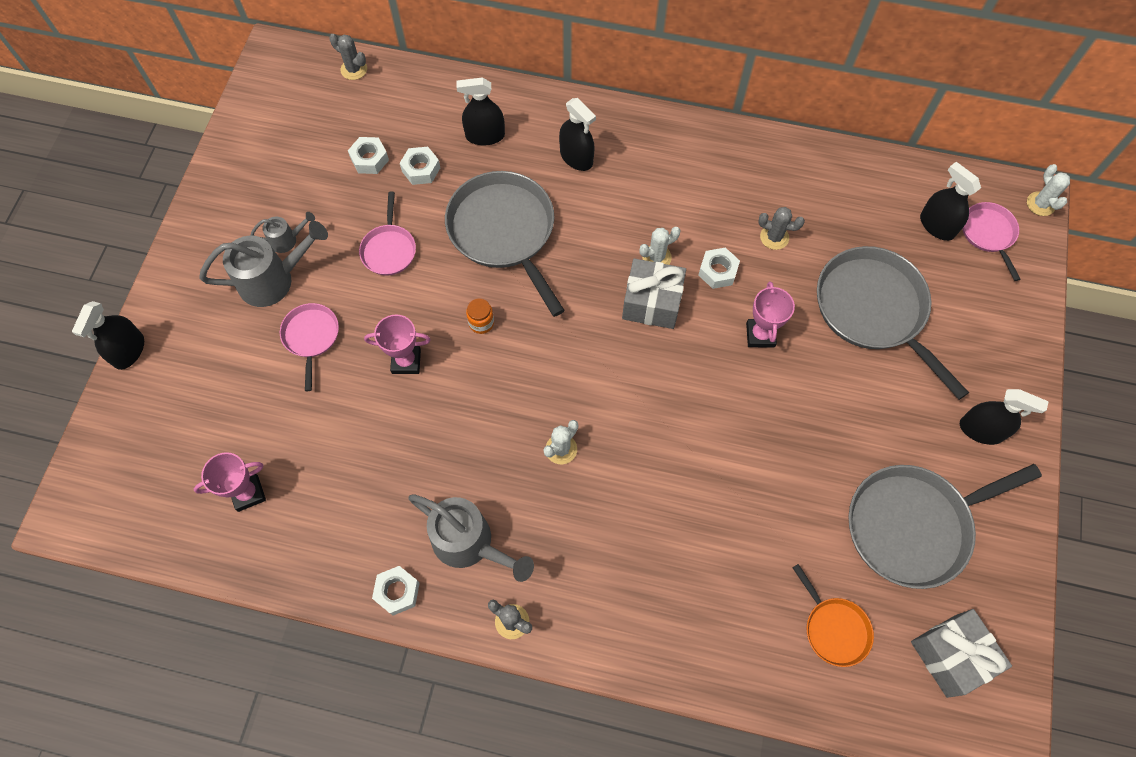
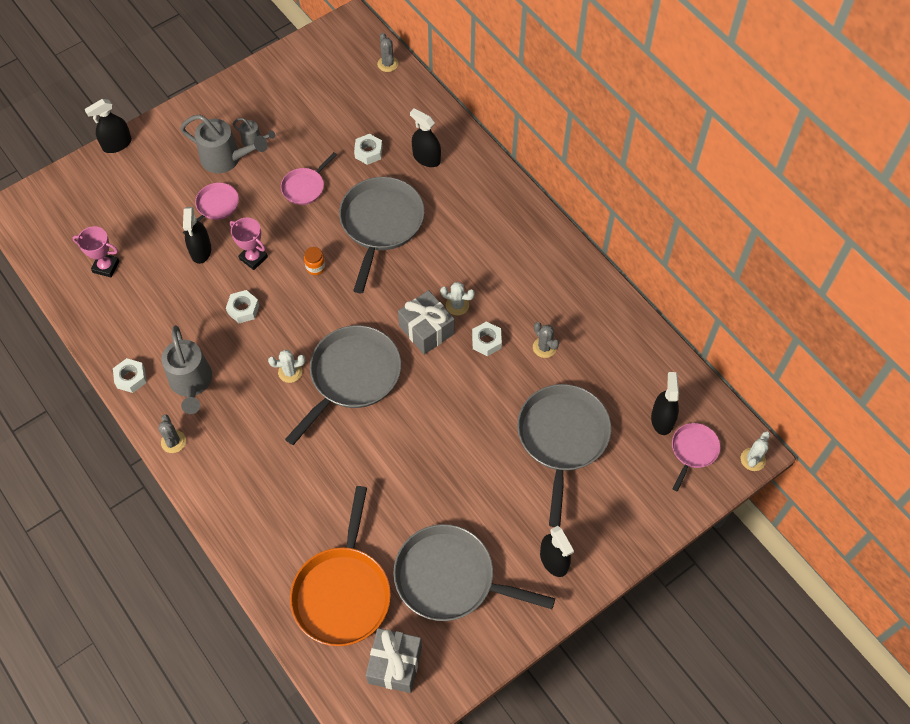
camera: 40 degrees right, 5 degrees down
(369, 159) = (345, 125): white nut -> white nut (243, 309)
(576, 157) = (469, 210): black spray bottle -> black spray bottle (201, 250)
(626, 404) = (352, 376): none -> grey pan
(760, 335) = (473, 398): pink trophy -> none
(834, 629) = (343, 593): orange pan -> orange pan, size x1.94

